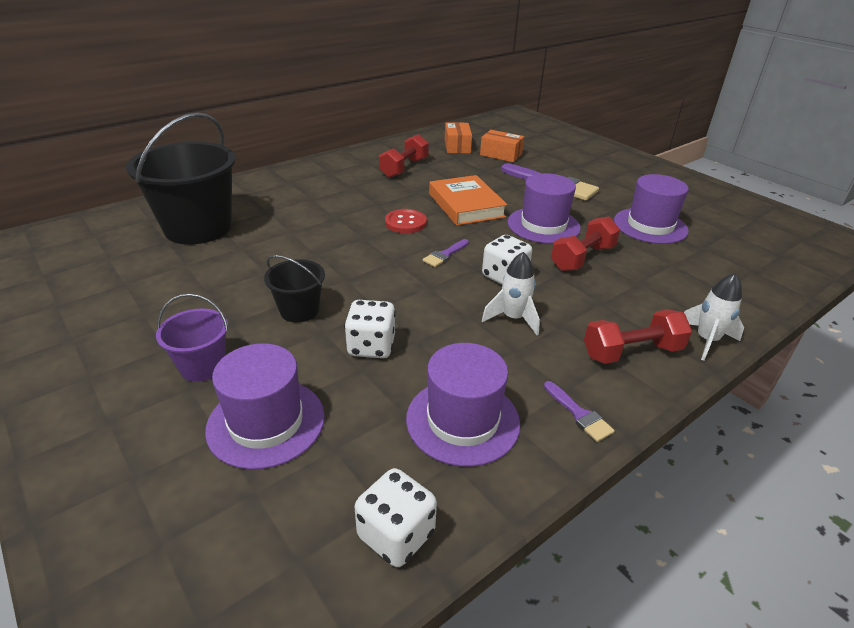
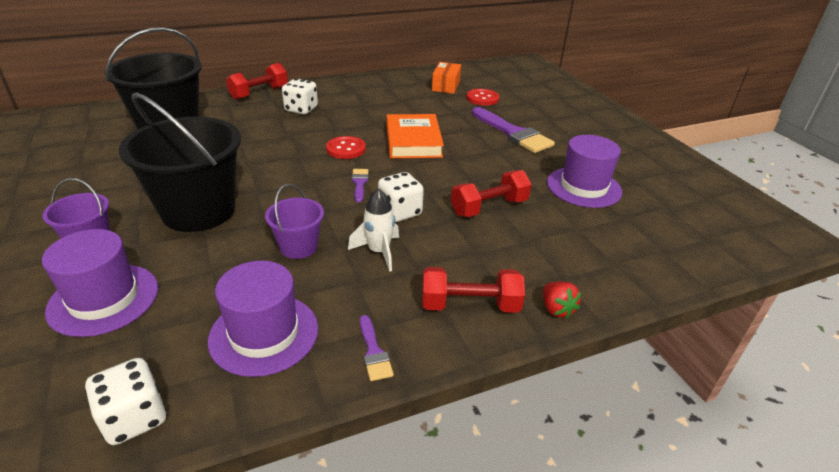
camera: 15 degrees right, 0 degrees up
(299, 310) = (199, 211): black bucket -> black bucket, size x2.04
(371, 346) = (235, 253): white dice -> white dice (301, 109)
(404, 168) = (381, 100): red dumbbell -> red dumbbell (259, 93)
(432, 328) = (298, 247): none -> purple bucket
(445, 255) = (359, 183): purple brush -> purple brush turned 120 degrees clockwise
(500, 155) = (482, 98): orange box -> red button
(543, 225) = (474, 170): purple hat -> none
(706, 340) = (556, 309): white rocket -> red strawberry

